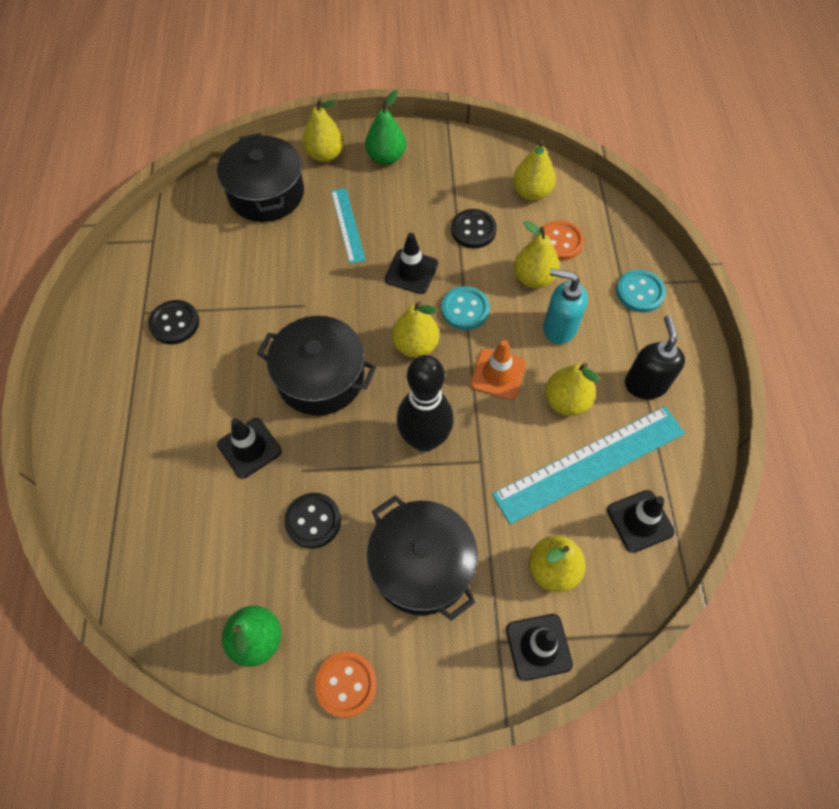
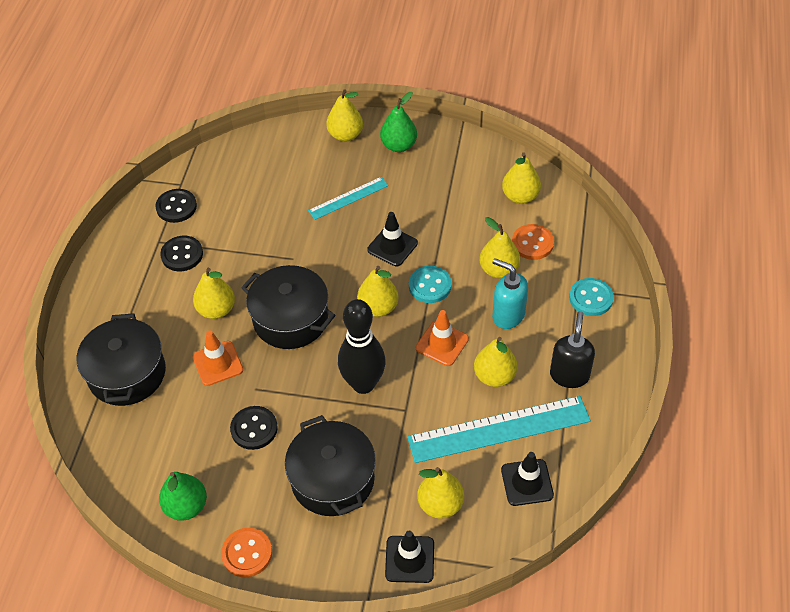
camera: 15 degrees right, 10 degrees down
(231, 382) = (216, 309): none -> yellow pear
(249, 448) = (218, 363): black traffic cone -> orange traffic cone
(266, 193) = (285, 160): black pot -> black pot (127, 373)
(347, 225) = (348, 198): turquoise ruler -> turquoise ruler turned 60 degrees clockwise
(473, 230) = (457, 220): black button -> black button (176, 207)

